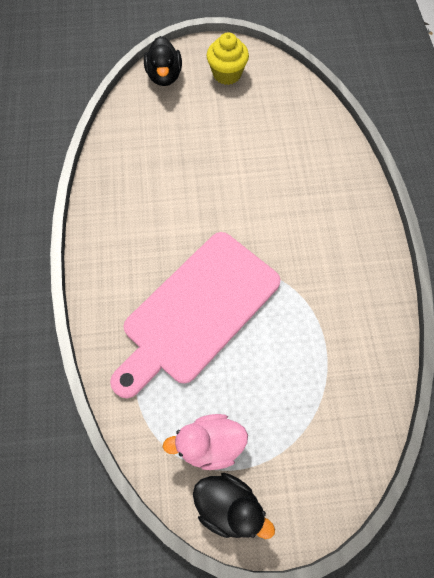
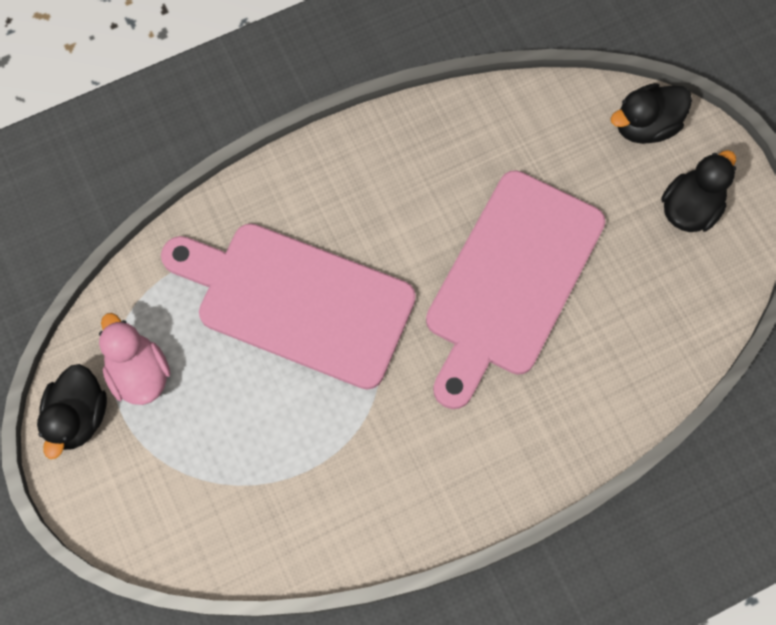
camera: 70 degrees right, 5 degrees up
(227, 74) = (690, 208): yellow cupcake -> black duck
(235, 178) = (510, 281): none -> pink cutting board

